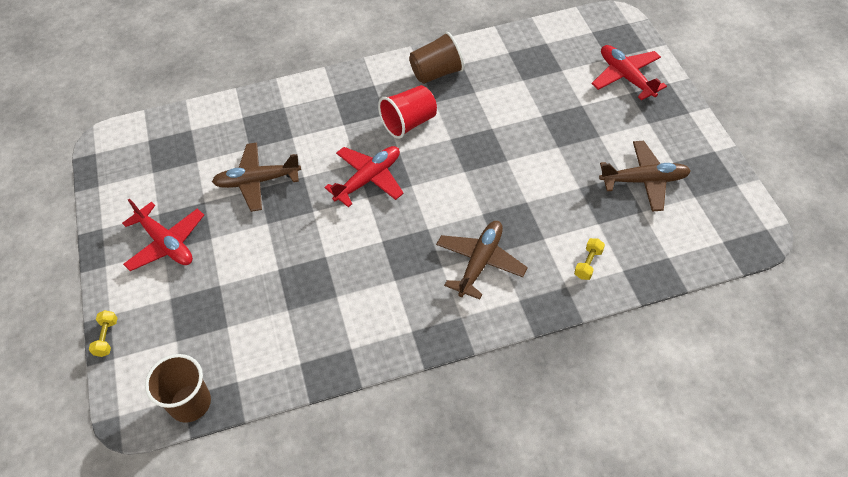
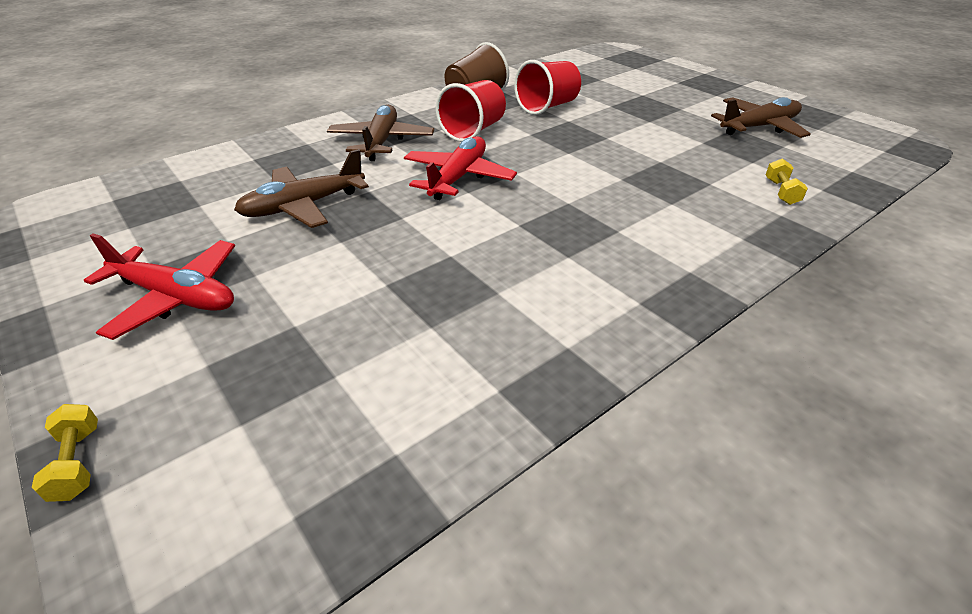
camera: 25 degrees left, 15 degrees down
(190, 403) = (312, 525): brown cup -> none
(480, 262) = (661, 217): brown plane -> brown plane (381, 142)
(487, 103) = (547, 107): none -> red cup
(626, 77) = (663, 75): red plane -> none

